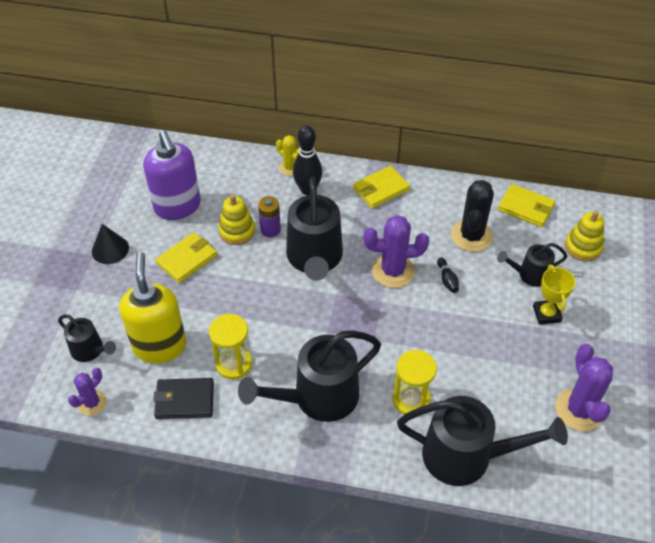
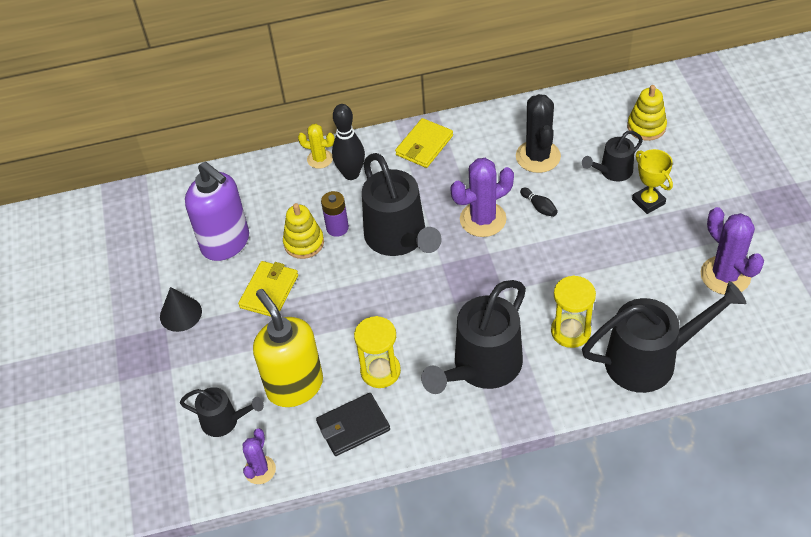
camera: 20 degrees left, 0 degrees up
(526, 208) = (573, 110): yellow wallet -> none

